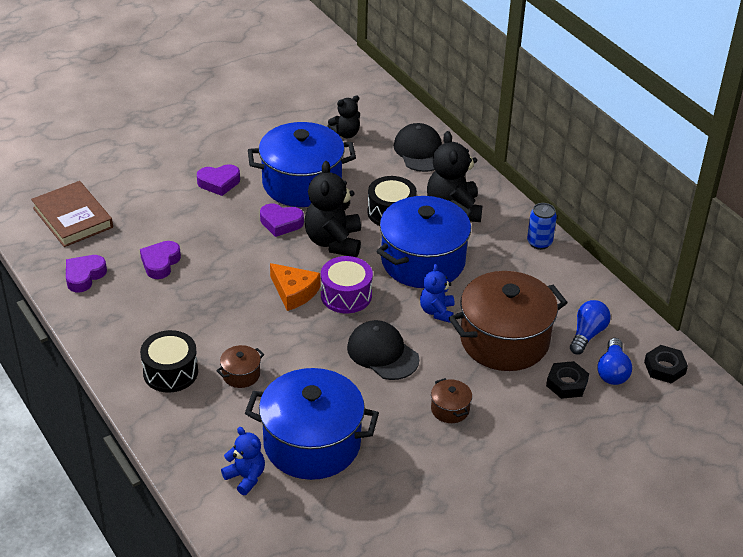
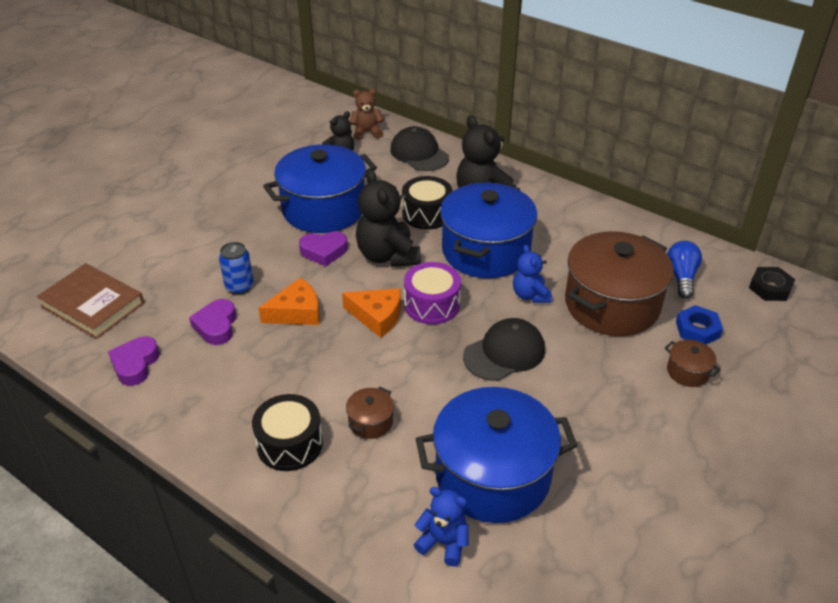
camera: 20 degrees left, 0 degrees up
(219, 183) = (238, 229): purple heart -> none
(230, 270) = (296, 312): none -> orange cheese
(382, 353) = (504, 353): black cap -> black cap turned 120 degrees clockwise
(383, 117) = (367, 132): none -> brown teddy bear
(450, 409) = (608, 391): brown pot -> brown pot (688, 372)
(539, 242) = (580, 206): blue can -> blue can (239, 286)
(566, 383) = (697, 329): black nut -> blue nut
(612, 371) = (728, 305): blue light bulb -> none

